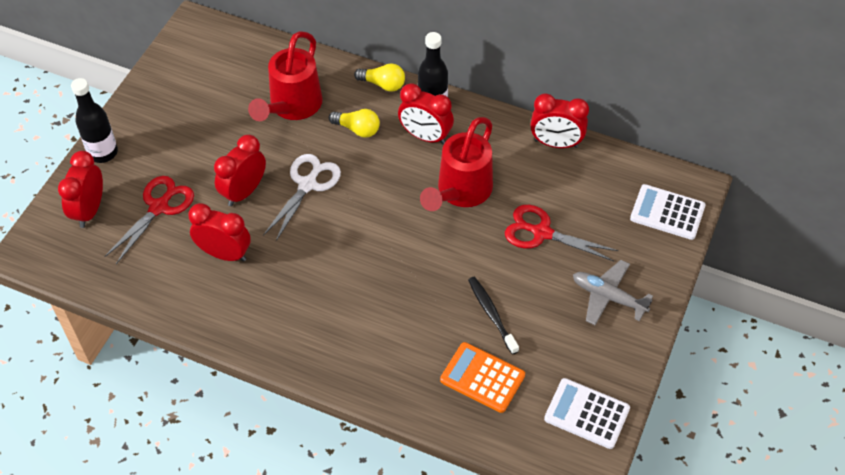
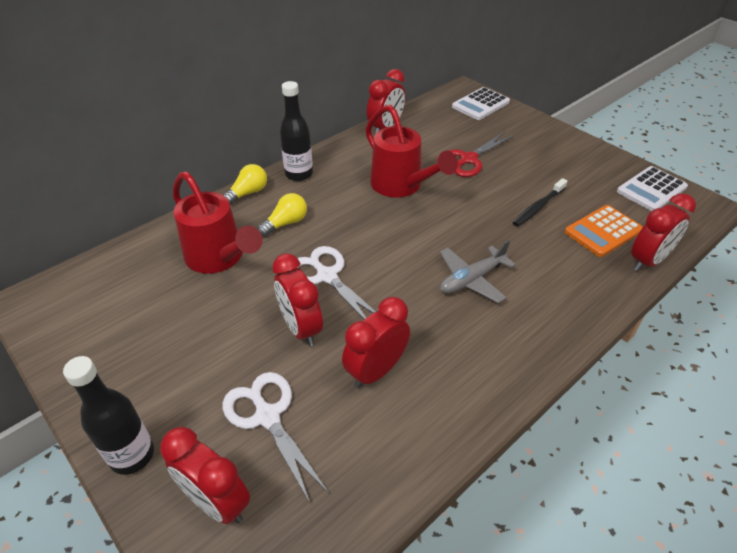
camera: 65 degrees left, 10 degrees down
(159, 207) = (267, 416): red scissors -> white scissors
(425, 136) = (327, 187): red clock -> red clock (648, 261)
(491, 314) = (538, 207): black toothbrush -> black toothbrush turned 45 degrees counterclockwise
(608, 297) = (544, 149): grey plane -> grey plane (471, 279)

